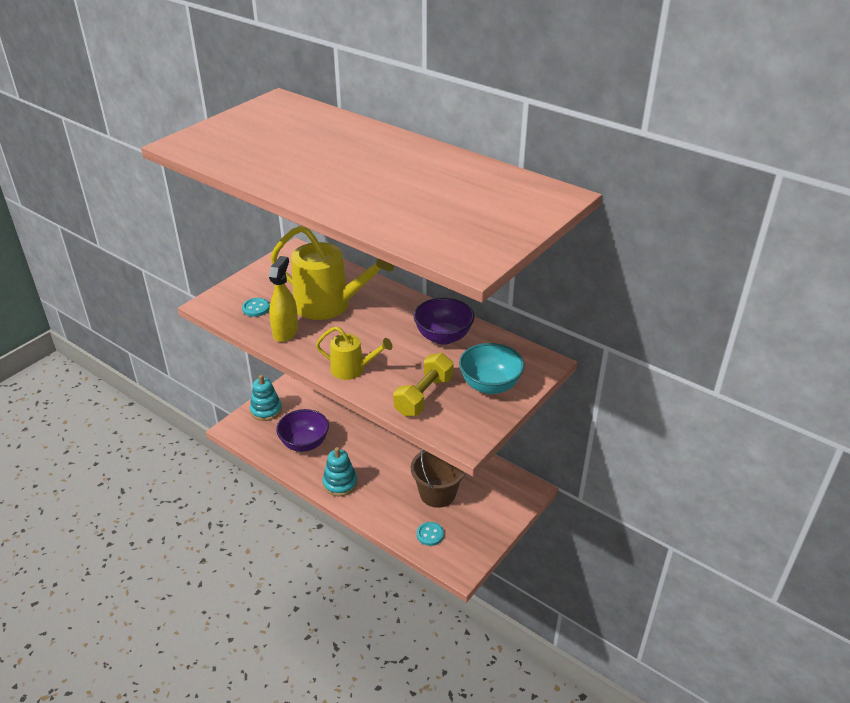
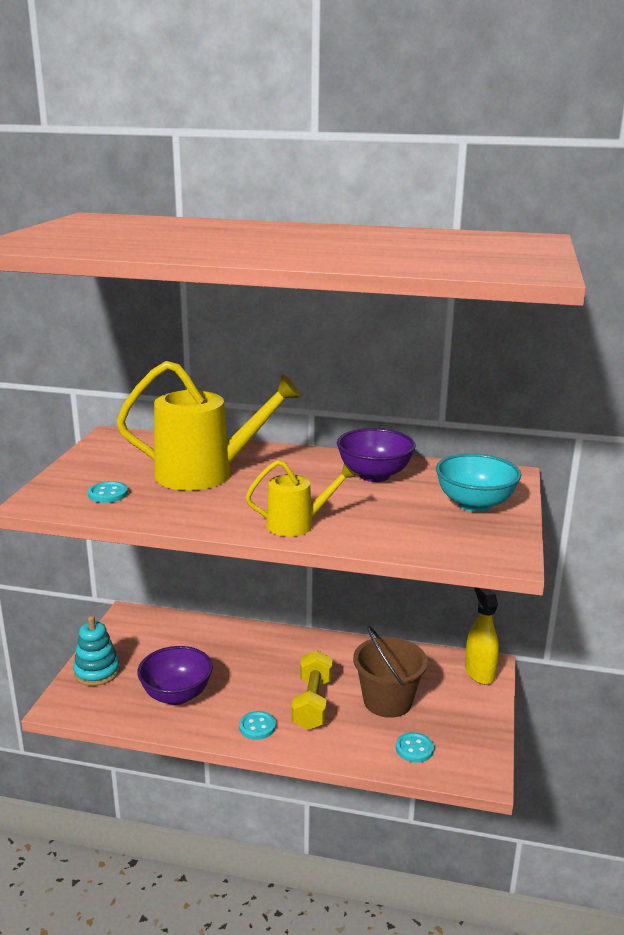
camera: 25 degrees left, 15 degrees down
(285, 332) = (172, 508): yellow spray bottle -> yellow spray bottle (479, 672)
(340, 483) = (257, 727): turquoise stacking toy -> turquoise button
(424, 396) = (411, 529): yellow dumbbell -> yellow dumbbell (312, 703)

